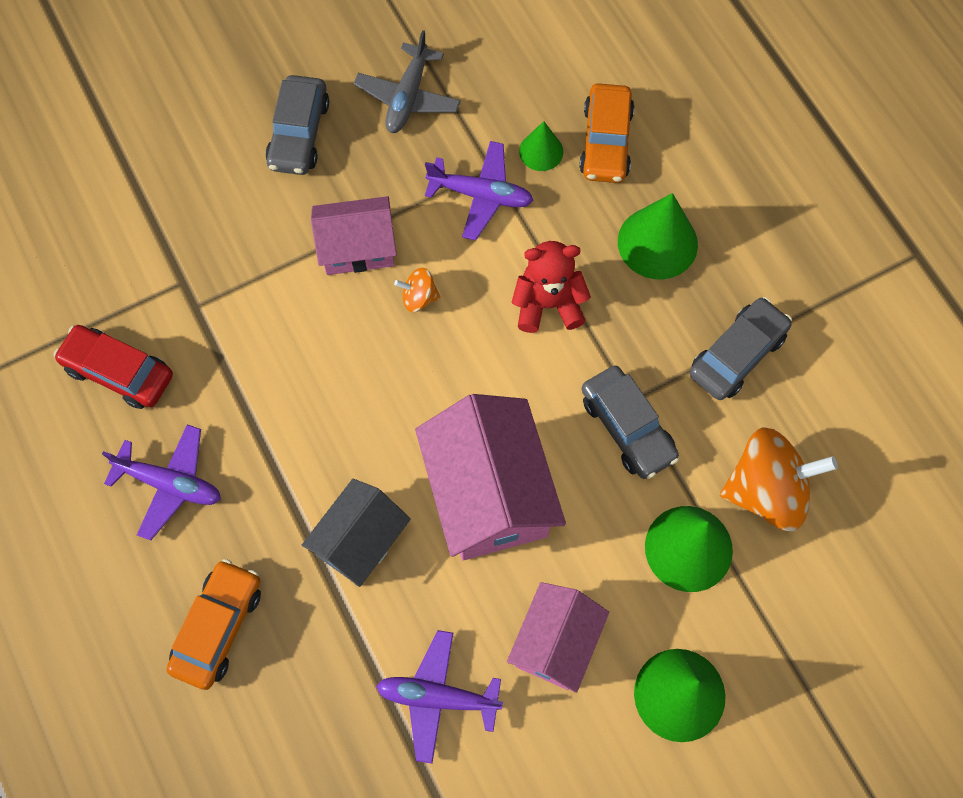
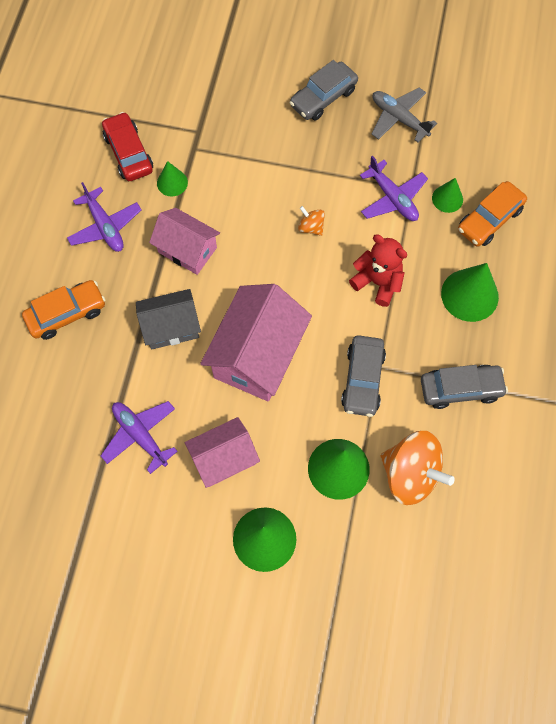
camera: 40 degrees right, 0 degrees up
(206, 368) = (172, 182): none -> green cone
(357, 248) = (301, 178): pink house -> pink house (187, 250)
(408, 97) = (399, 118): grey plane -> grey plane turned 75 degrees clockwise

